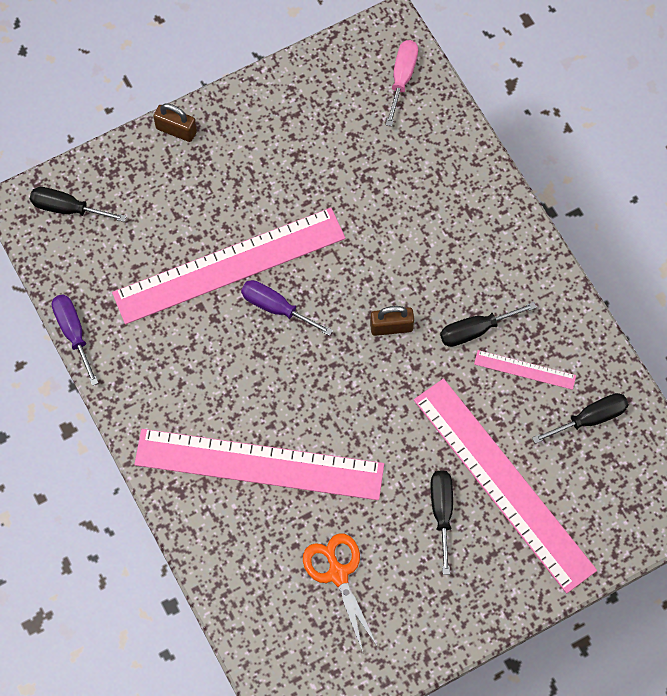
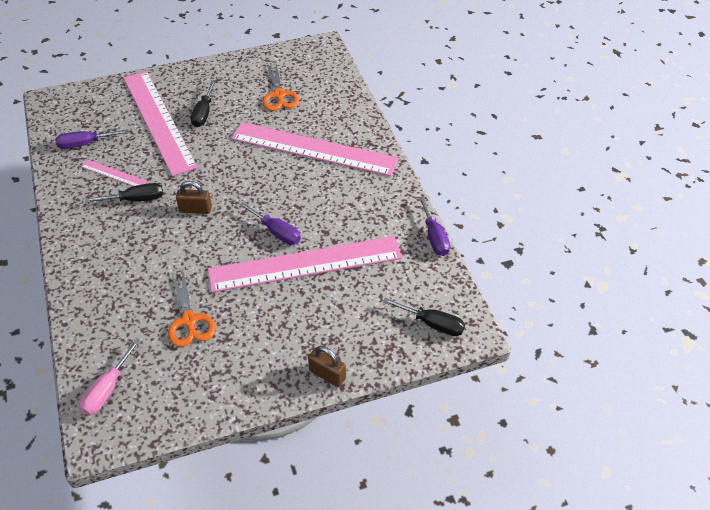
camera: 170 degrees left, 20 degrees down
(344, 168) = (189, 320): none -> orange scissors
(590, 418) = (85, 144): black screwdriver -> purple screwdriver

